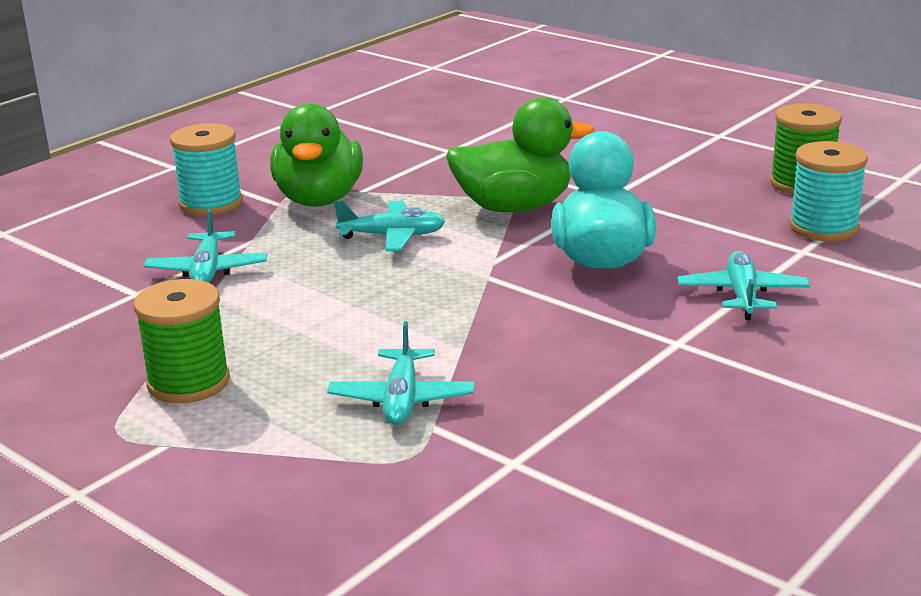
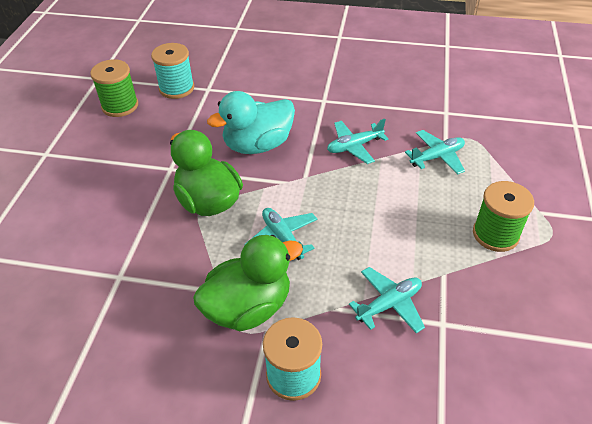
camera: 120 degrees left, 20 degrees up
(742, 295) = (267, 94): turquoise plane -> turquoise plane (354, 146)

